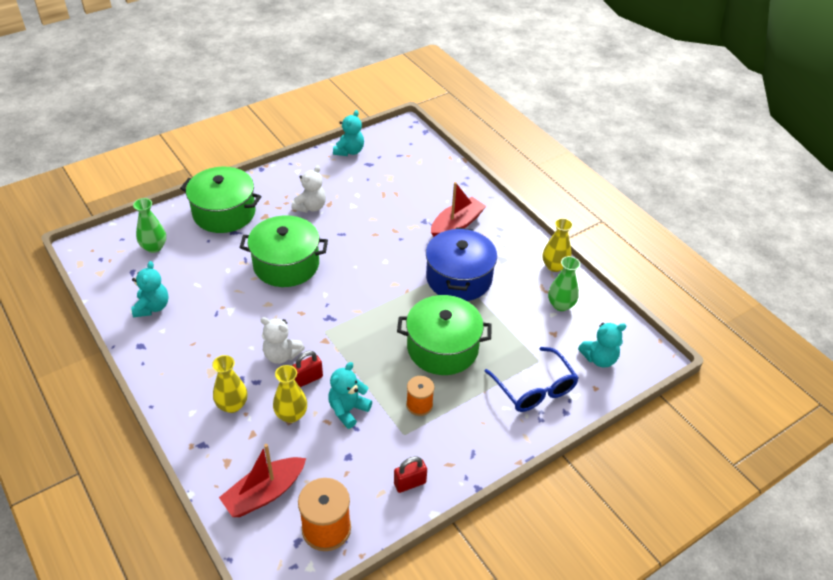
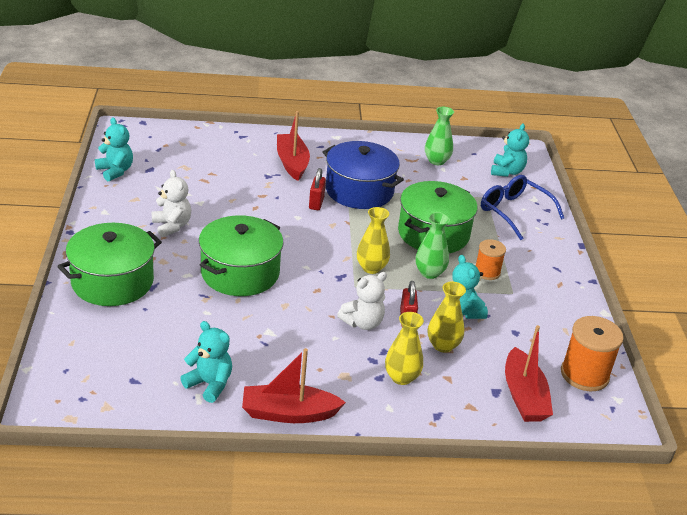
camera: 60 degrees left, 10 degrees down
(149, 360) = (289, 413): none -> red boat
(154, 247) = (110, 350): green vase -> green vase (429, 273)
(410, 483) = (566, 311): red padlock -> red padlock (316, 203)
(534, 389) = (514, 212): blue glasses -> blue glasses turned 135 degrees counterclockwise
(554, 266) = (391, 144): yellow vase -> yellow vase (371, 268)

